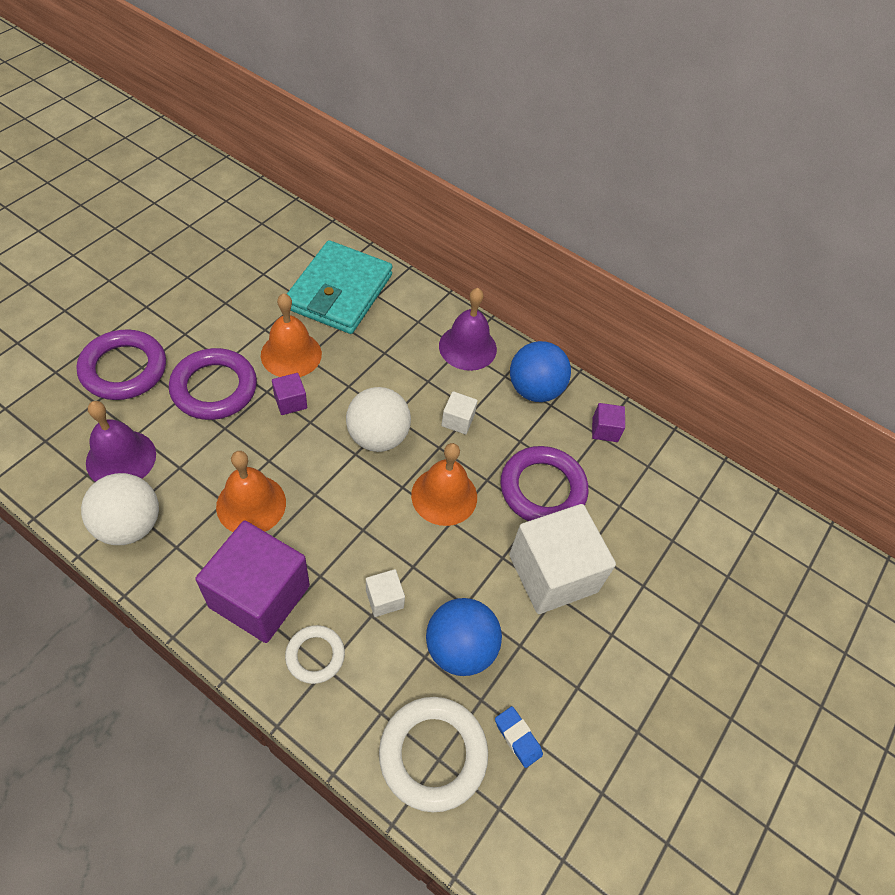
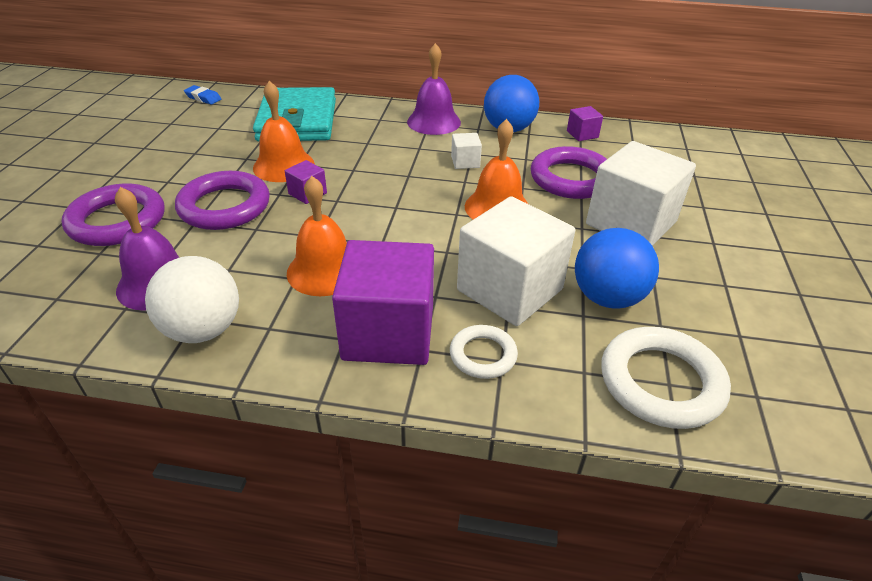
camera: 20 degrees left, 15 degrees down
(378, 437) = (407, 191): white ball -> none
(384, 599) = (509, 290): white cube -> white cube, size x2.32
(517, 738) = (717, 338): blue eraser -> blue eraser (203, 98)

